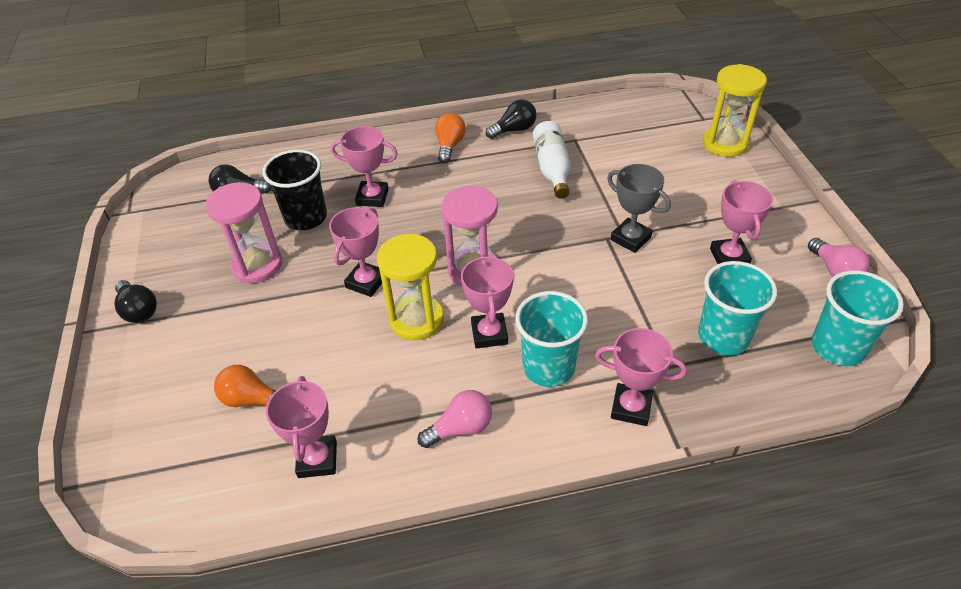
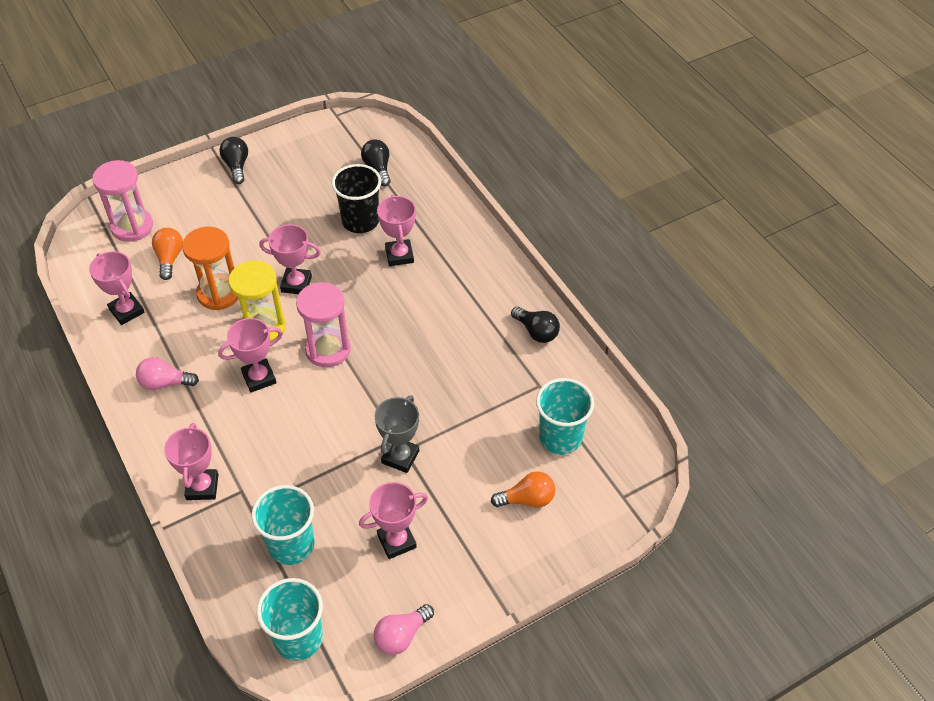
camera: 70 degrees right, 5 degrees up
(139, 310) = (236, 166): black light bulb -> black light bulb turned 135 degrees clockwise
(257, 265) = (298, 212): pink hourglass -> pink hourglass (132, 226)
(317, 459) = (127, 311): pink trophy -> pink trophy turned 75 degrees clockwise
(341, 355) = (219, 293): none -> orange hourglass
(449, 146) = (492, 288): orange light bulb -> orange light bulb (527, 499)
(460, 428) = (165, 383): pink light bulb -> pink light bulb turned 135 degrees clockwise
(548, 367) = (232, 424): turquoise cup -> turquoise cup (560, 437)
(552, 169) = (484, 376): white bottle -> none
(725, 143) = (582, 522): yellow hourglass -> none

